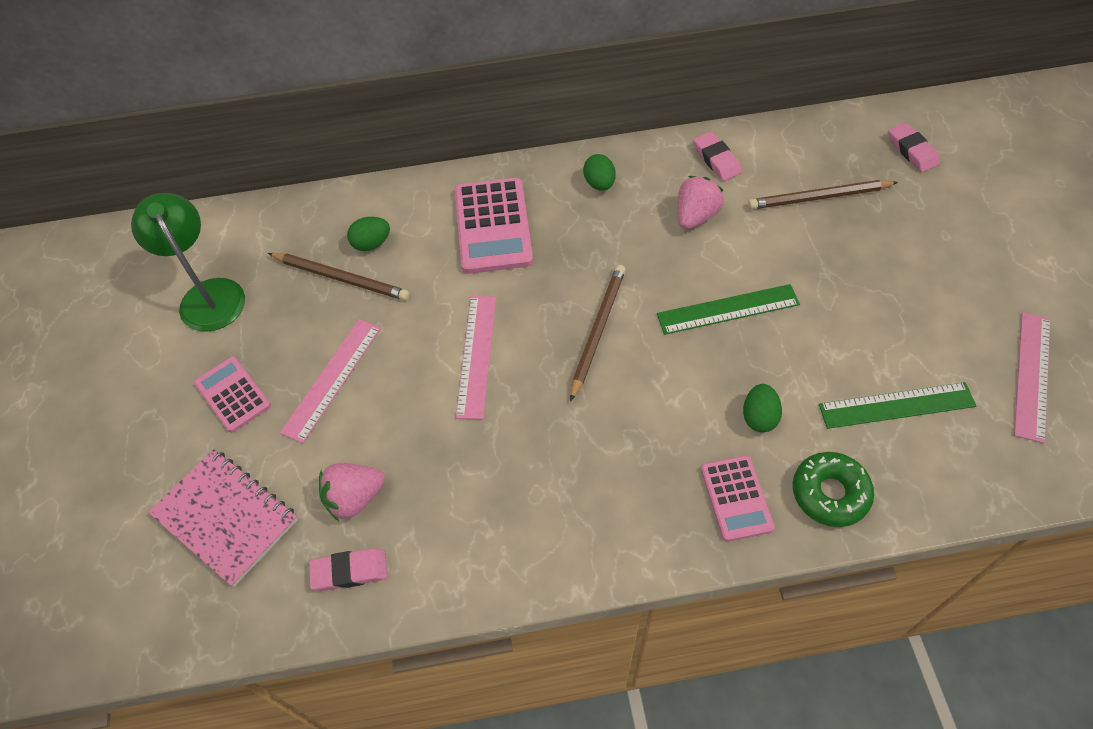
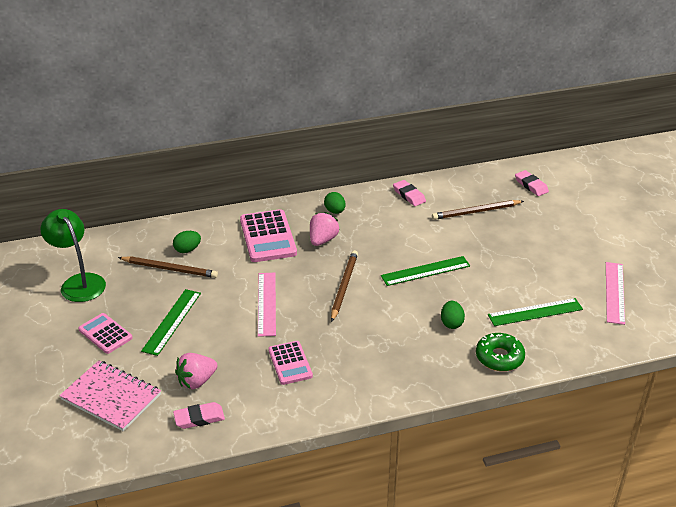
camera: 10 degrees left, 20 degrees down
(332, 379) = (172, 321): pink ruler -> green ruler
(695, 216) = (399, 225): pink strawberry -> pink strawberry (323, 240)
(736, 498) = (442, 364): pink calculator -> pink calculator (290, 363)

